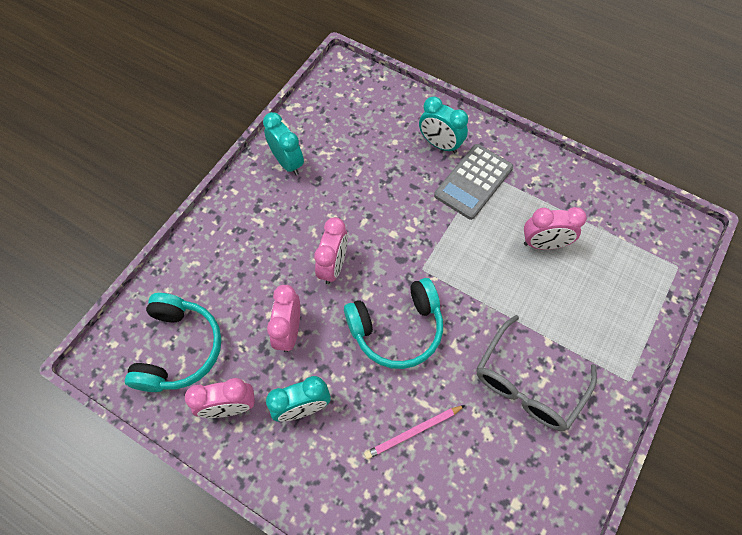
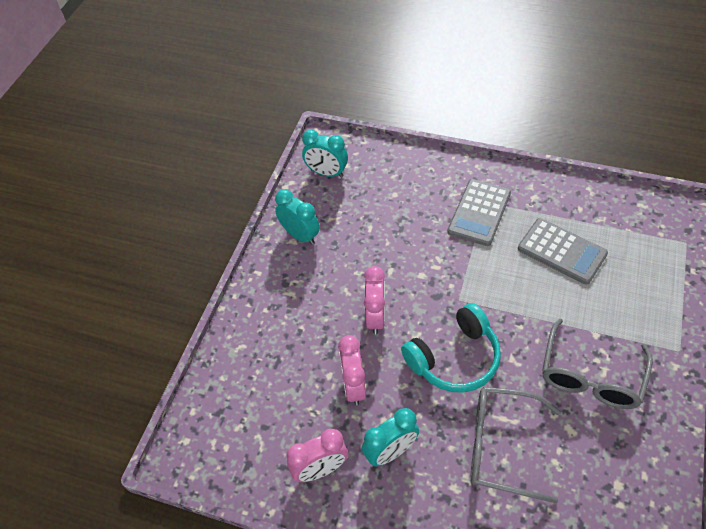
camera: 10 degrees left, 10 degrees down
(178, 349) = (252, 429): turquoise headphones -> none
(413, 432) = (502, 446): pink pencil -> grey glasses
(440, 144) = (437, 187): turquoise clock -> turquoise clock (326, 173)
(544, 244) = (561, 251): pink clock -> grey calculator

